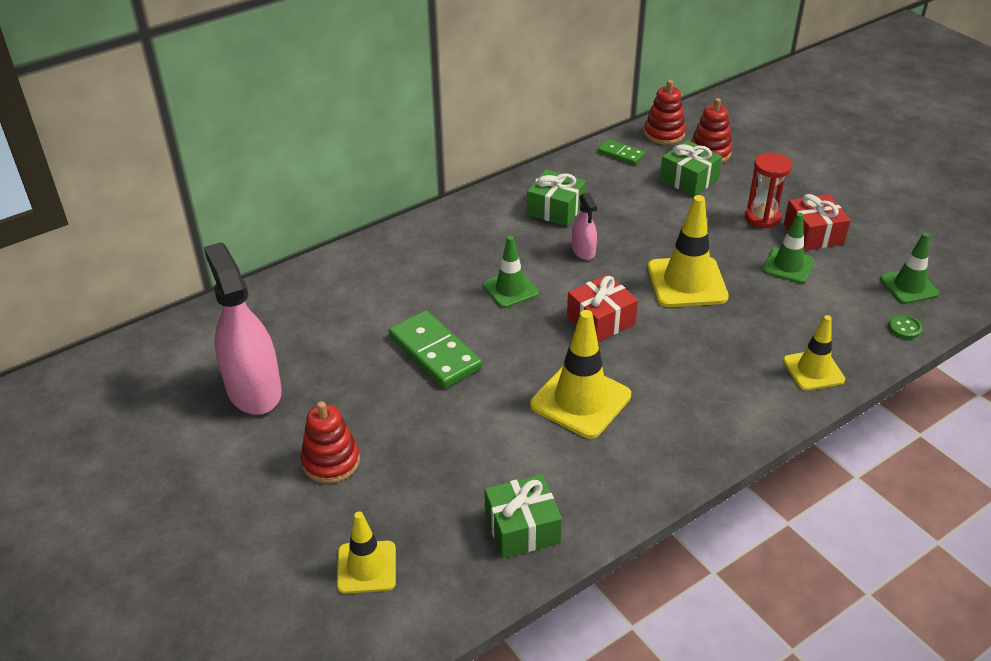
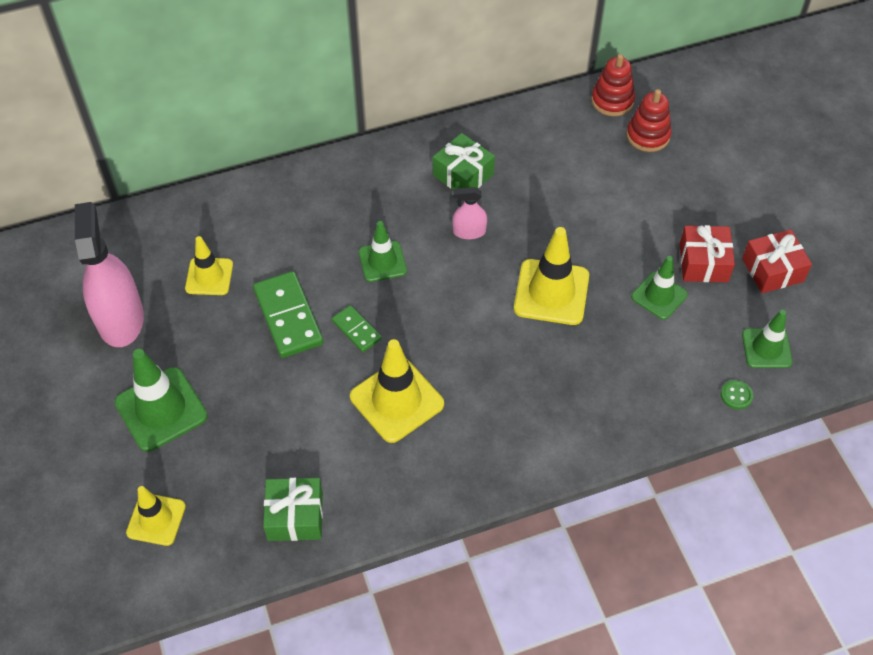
camera: 15 degrees right, 15 degrees up
(331, 461) = (161, 409): red stacking toy -> green traffic cone
(583, 250) = (469, 231): pink spray bottle -> pink spray bottle turned 90 degrees clockwise
(600, 320) = (451, 317): red gift -> red gift (772, 270)
(621, 154) = (556, 118): green domino -> green domino (356, 330)
(689, 179) = (610, 166): green gift -> none
(762, 218) = (662, 231): red hourglass -> none
(813, 370) = (624, 421): yellow traffic cone -> yellow traffic cone (209, 276)

